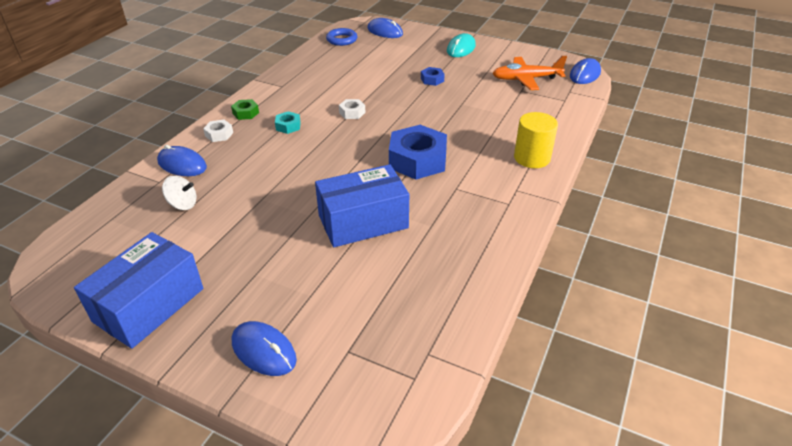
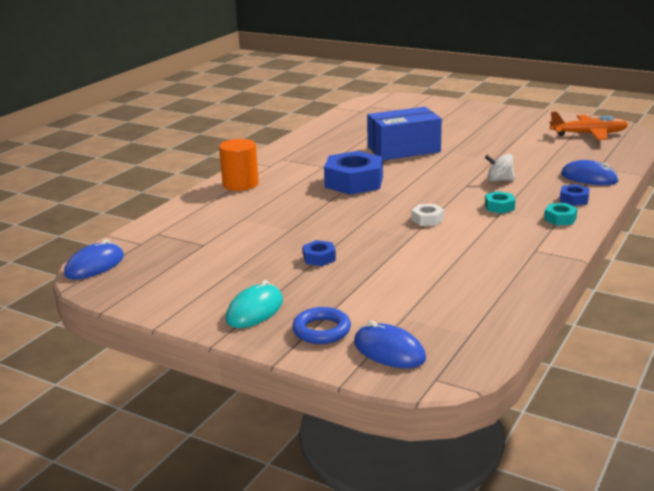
camera: 175 degrees left, 15 degrees down
(149, 305) = (537, 120): blue box -> none
(183, 204) = (560, 156): white spinning top -> white spinning top (499, 180)
(219, 134) = (574, 199): white nut -> blue nut
(245, 113) = (560, 219): green nut -> turquoise nut
(263, 350) = (455, 110): blue mouse -> none
(342, 40) = (471, 331): blue ring -> blue ring (321, 330)
(526, 79) = (185, 259): orange plane -> orange plane (589, 134)
(532, 158) = (240, 184): yellow cylinder -> orange cylinder

